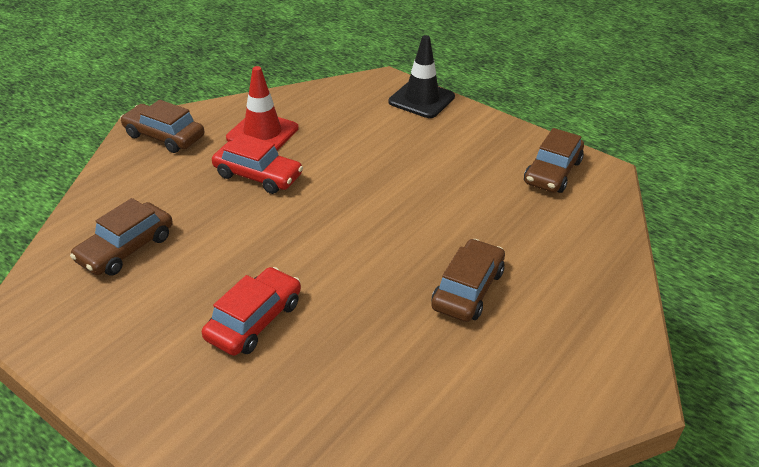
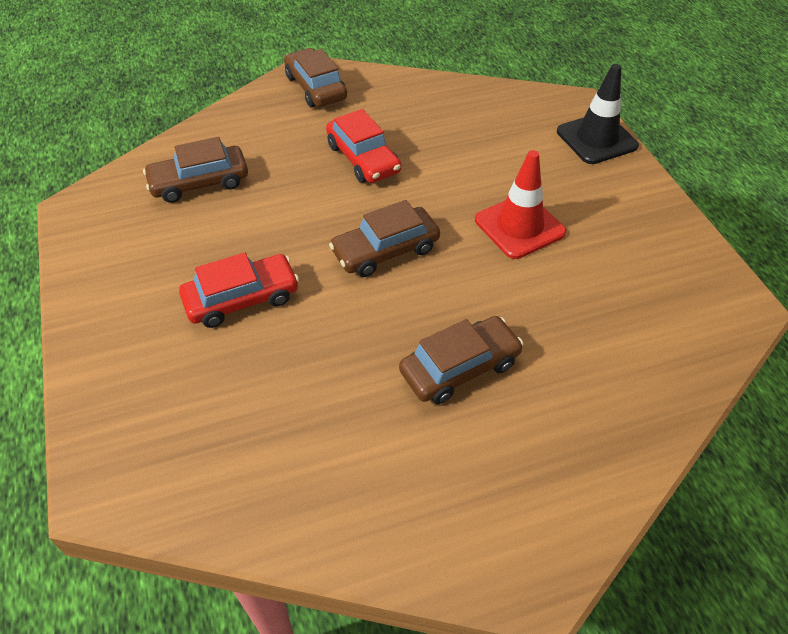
camera: 35 degrees right, 10 degrees up
(262, 133) = (403, 117): red traffic cone -> red traffic cone (519, 226)
(552, 172) = (675, 281): brown car -> brown car (385, 250)

